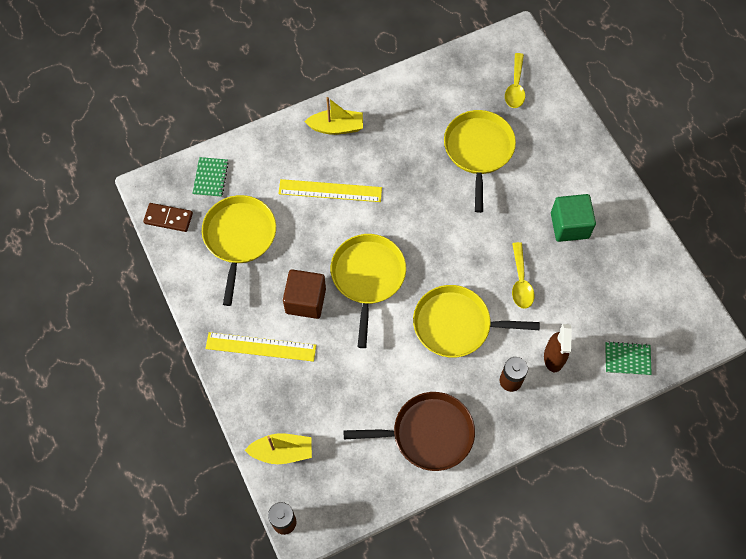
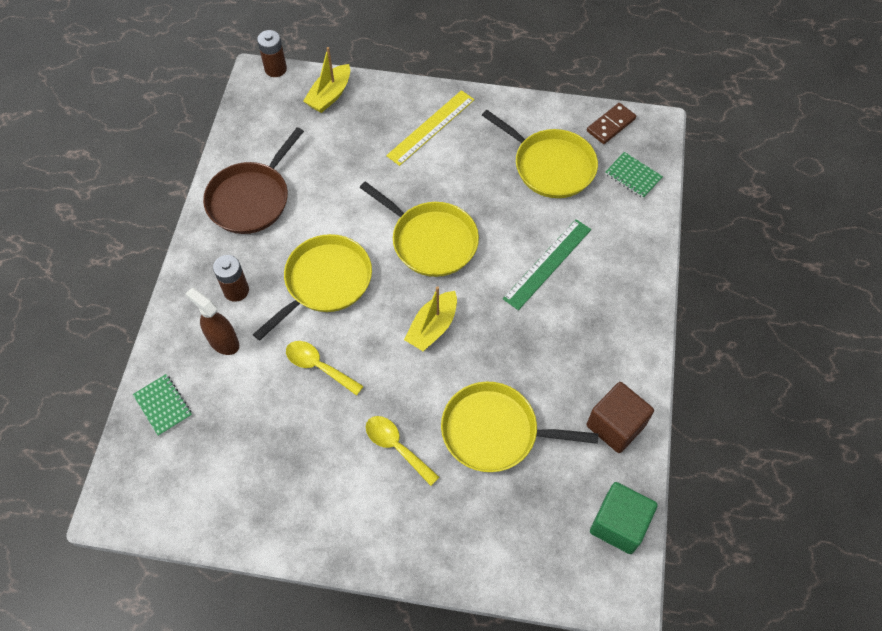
camera: 125 degrees right, 5 degrees down
(305, 300) = (447, 181): brown cube -> brown cube (615, 425)
(330, 190) = (548, 264): yellow ruler -> green ruler
(336, 127) = (620, 312): yellow boat -> yellow boat (432, 327)
(478, 150) = (495, 431): yellow pan -> yellow pan turned 150 degrees clockwise
(515, 87) = (551, 533): yellow spoon -> yellow spoon (397, 447)
(569, 225) = (338, 459): green cube -> green cube (618, 524)
(627, 359) = (163, 405): green notebook -> green notebook turned 75 degrees counterclockwise

